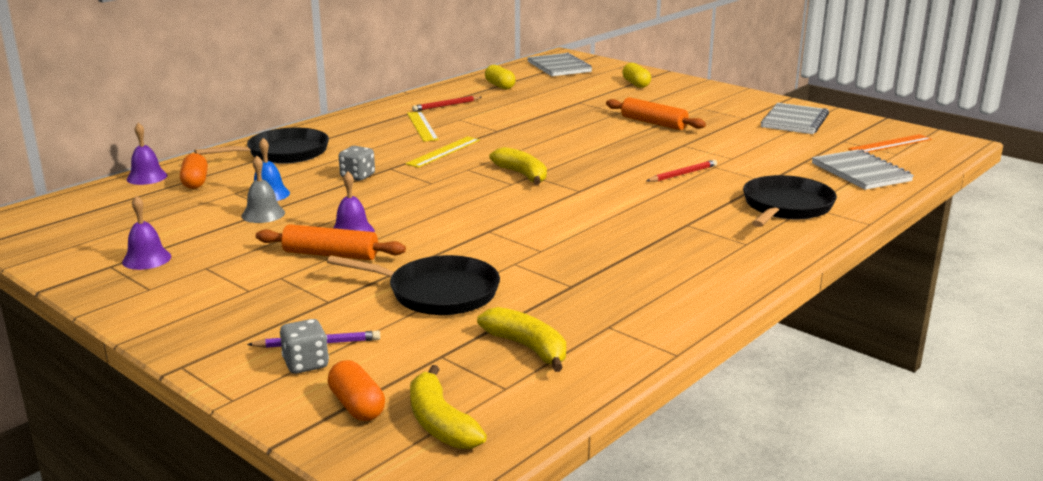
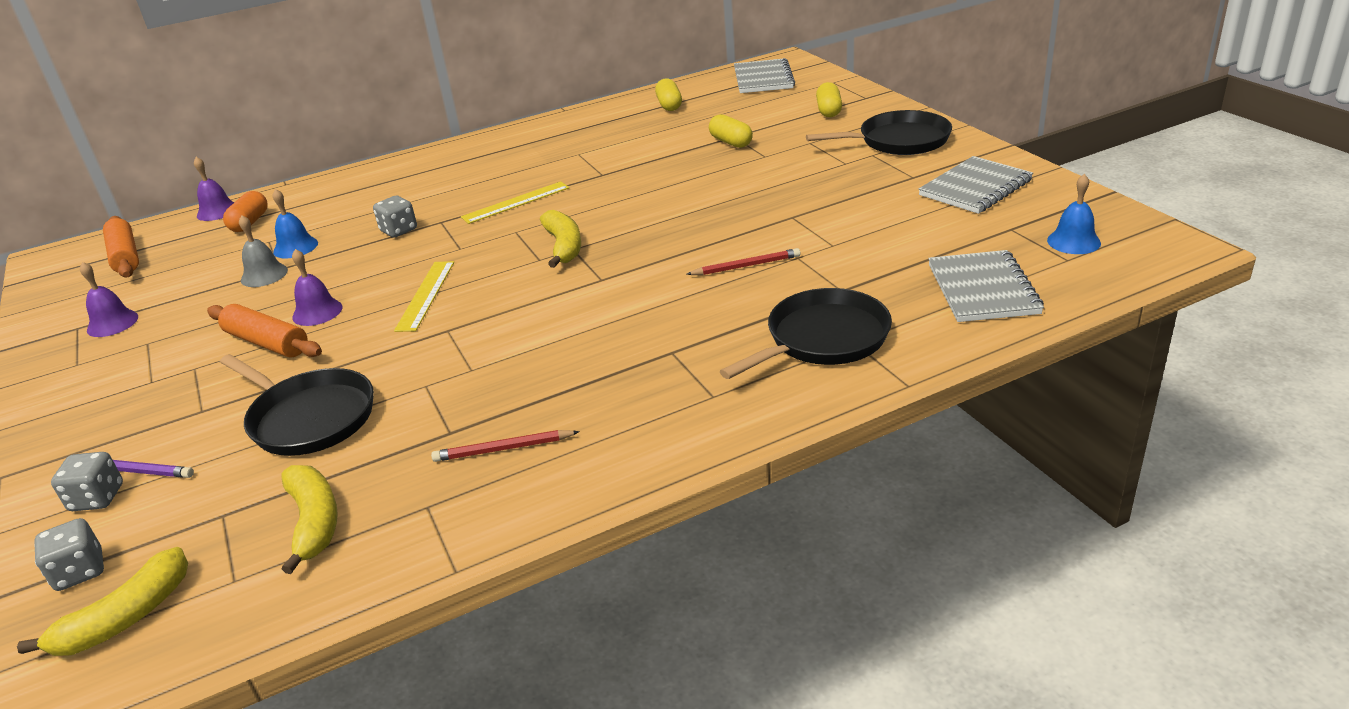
camera: 25 degrees right, 10 degrees up
(283, 153) = (363, 189): black pan -> black pan (899, 141)
(357, 406) = (80, 572): orange capsule -> grey dice
(422, 126) = (530, 161): yellow ruler -> yellow ruler (425, 295)
(440, 423) = (125, 618): yellow banana -> yellow banana turned 135 degrees counterclockwise
(446, 105) = (584, 132): red pencil -> red pencil (503, 449)
(581, 106) = (731, 142): none -> yellow capsule
(653, 123) = (790, 177): orange rolling pin -> orange rolling pin (125, 256)
(890, 144) = (1073, 241): orange ruler -> blue bell

